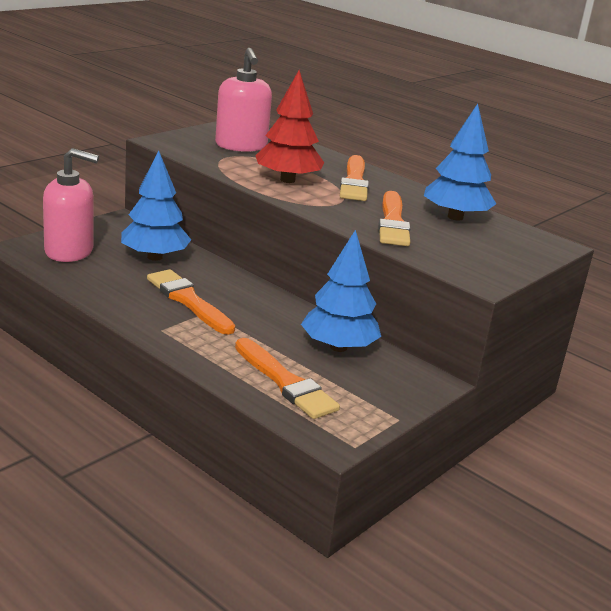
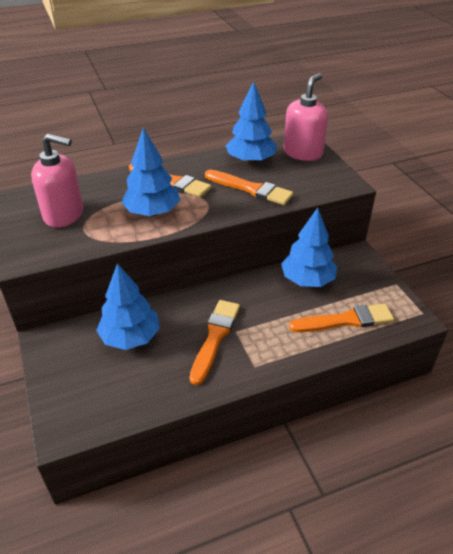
camera: 60 degrees left, 15 degrees up
(69, 251) = (89, 394): pink soap dispenser -> pink soap dispenser (303, 153)
(188, 301) = (215, 337): orange brush -> orange brush turned 120 degrees clockwise
(287, 180) = (152, 212): red tree -> blue tree

